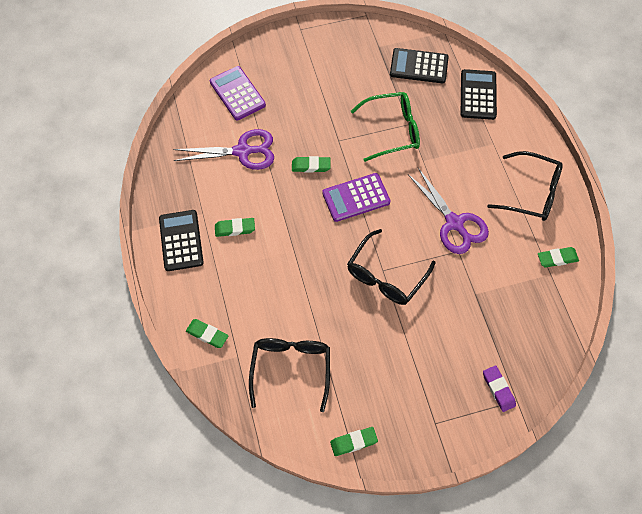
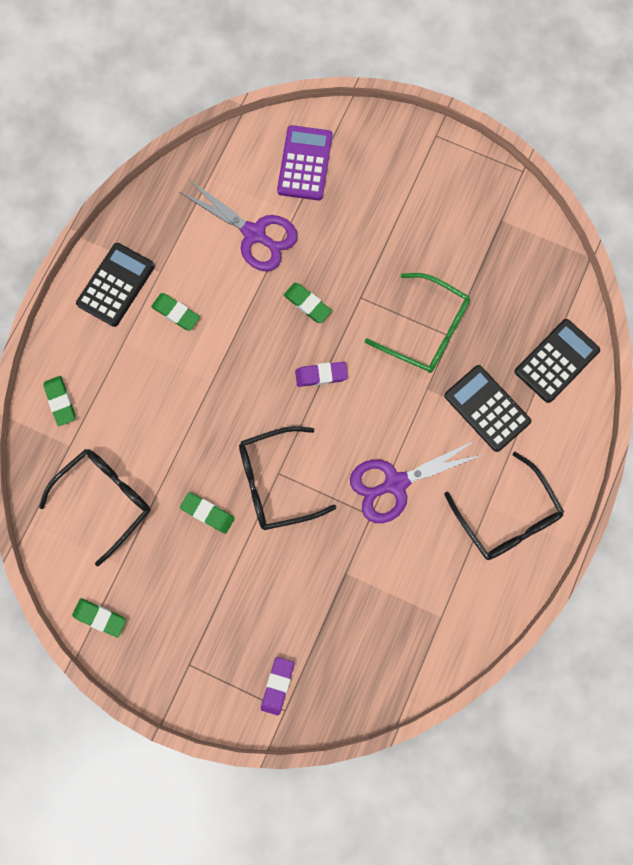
camera: 40 degrees right, 15 degrees up
(356, 198) = (321, 375): purple calculator -> purple eraser
(419, 66) = (523, 277): black calculator -> black calculator (486, 408)
(454, 223) = (394, 483): purple scissors -> purple scissors turned 60 degrees clockwise
(557, 258) = (464, 607): green eraser -> green eraser (207, 513)

